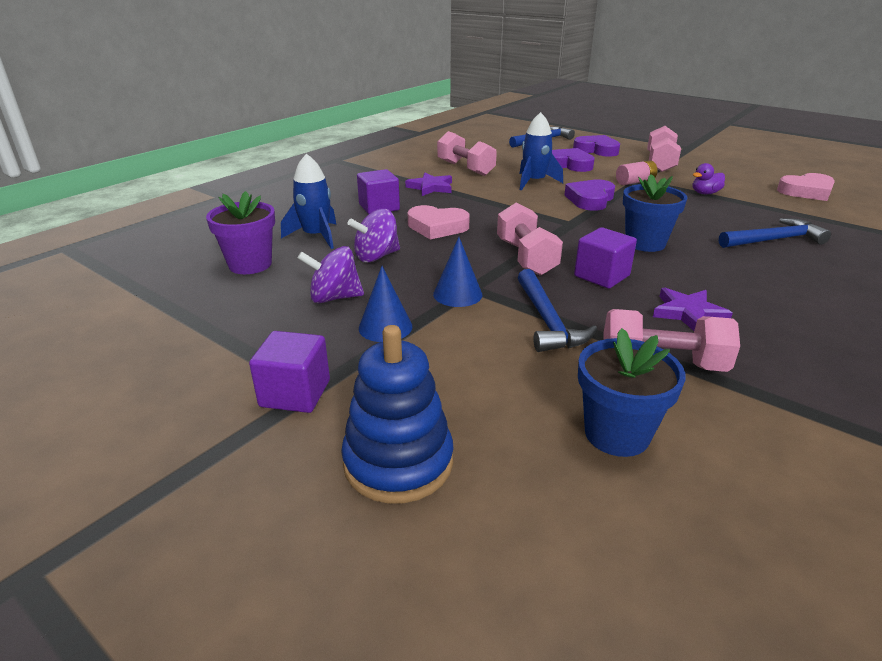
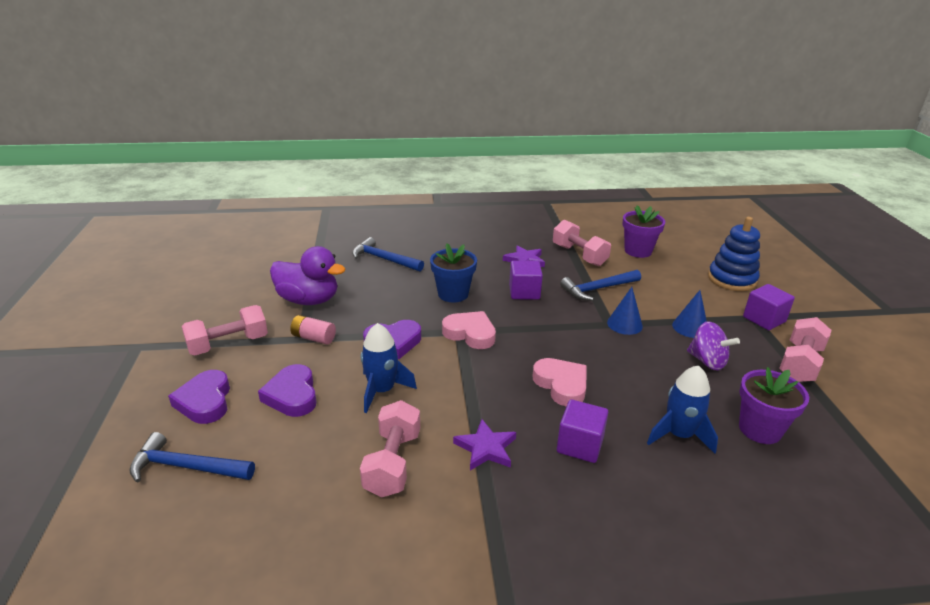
camera: 135 degrees left, 0 degrees up
(376, 256) = (646, 381): purple spinning top -> none
(526, 257) = (543, 324): pink dumbbell -> pink dumbbell (800, 364)
(547, 321) = (597, 289): blue hammer -> blue hammer turned 150 degrees counterclockwise
(616, 434) = (638, 251): blue flower pot -> purple flower pot
(705, 193) = (308, 300): purple duck -> purple duck, size x2.07
(806, 191) = (255, 266): pink heart -> pink heart (470, 333)

